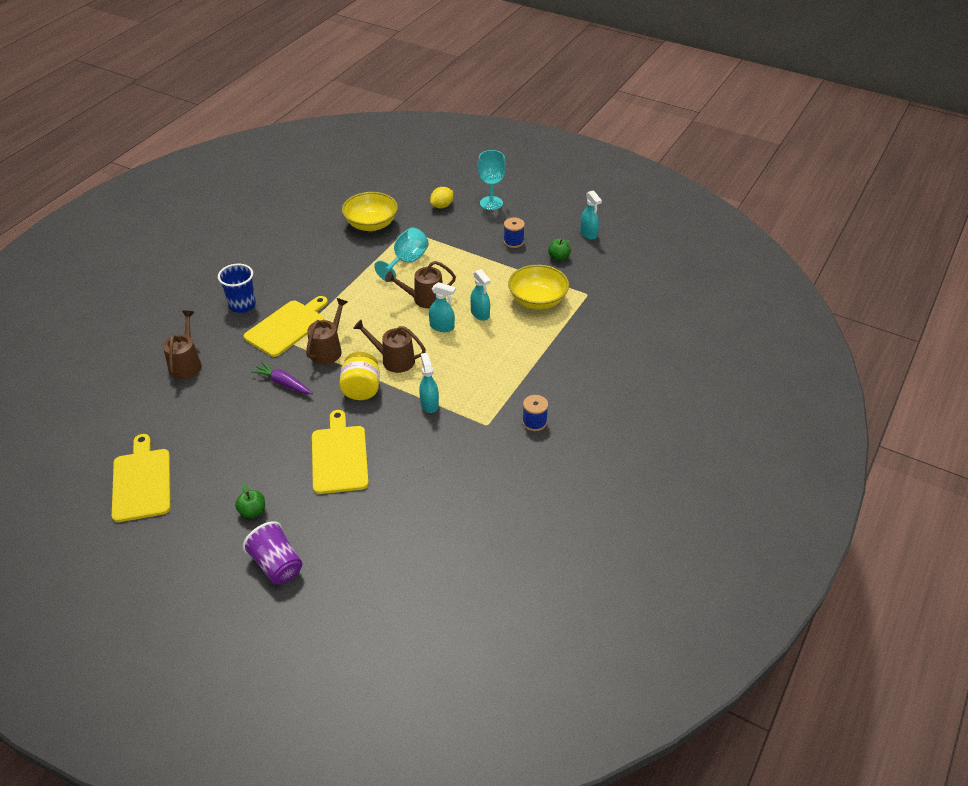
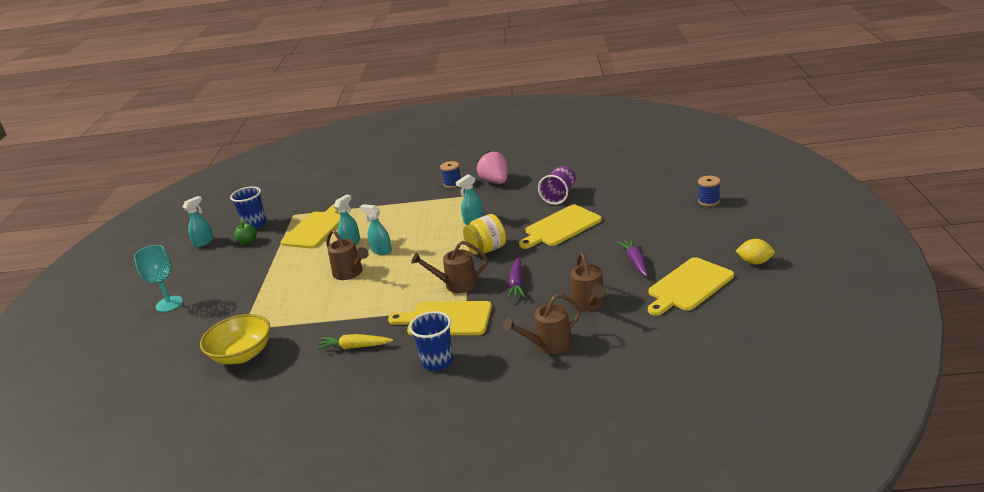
camera: 115 degrees left, 15 degrees down
(217, 471) = (635, 262): none -> purple carrot
(252, 511) = (646, 231): green apple -> none
(277, 565) = (670, 204): purple cup -> purple cup (559, 196)
(312, 274) = (355, 347): none -> yellow carrot
(394, 360) = (440, 252): brown watering can -> brown watering can (589, 304)
(406, 261) = (298, 305): turquoise goblet -> none
(442, 206) = (185, 328): yellow lemon -> yellow lemon (755, 262)
(442, 327) = (381, 250): turquoise spray bottle -> turquoise spray bottle turned 45 degrees counterclockwise
(500, 457) = (495, 181): none -> pink strawberry
(513, 242) = (234, 268): blue spool -> blue spool (708, 201)
(537, 300) = (315, 229): yellow bowl -> yellow cutting board
(594, 267) = (255, 224): none -> blue cup

